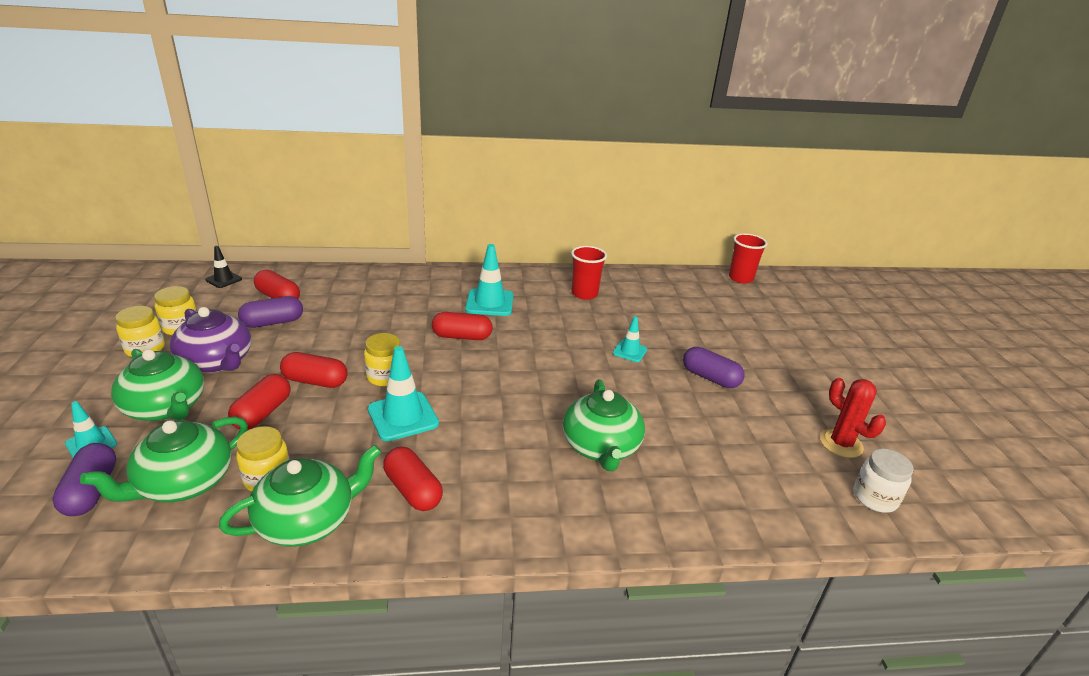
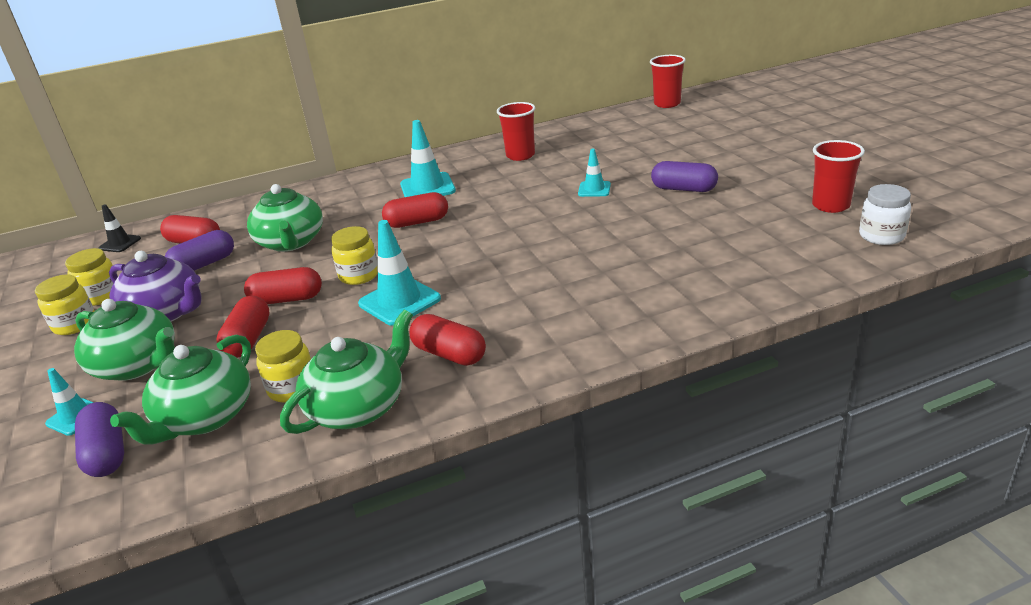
camera: 10 degrees left, 0 degrees up
(601, 447) = (612, 269): green teapot -> green teapot (291, 242)
(841, 444) = (831, 205): red cactus -> red cup

